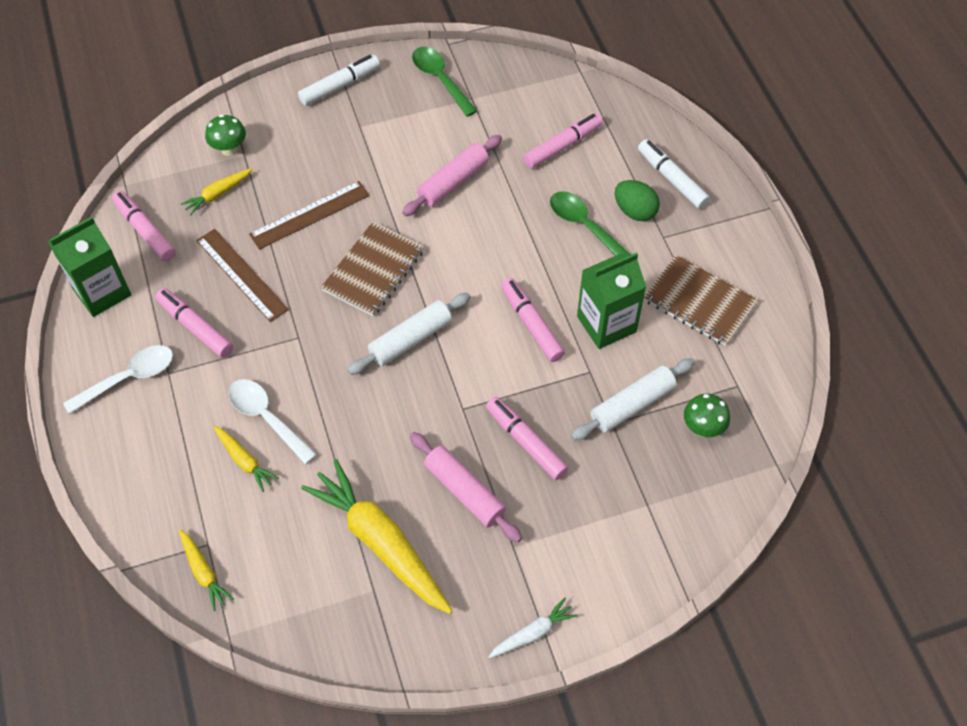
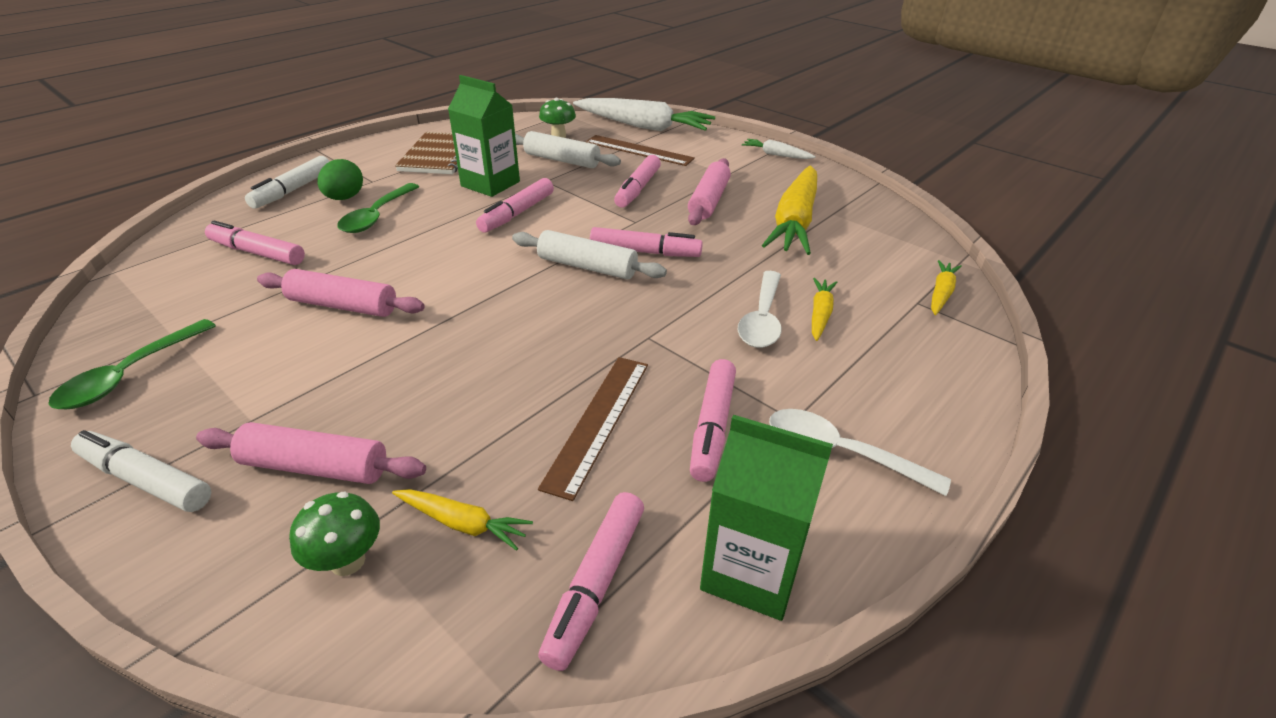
camera: 120 degrees left, 20 degrees down
(301, 147) = (315, 467): none -> pink rolling pin
(310, 215) = (455, 401): brown ruler -> brown ruler (638, 150)
(373, 270) = (515, 317): brown notebook -> none
(406, 390) = (645, 252): none -> pink marker
(691, 533) = (644, 126): none -> white carrot

